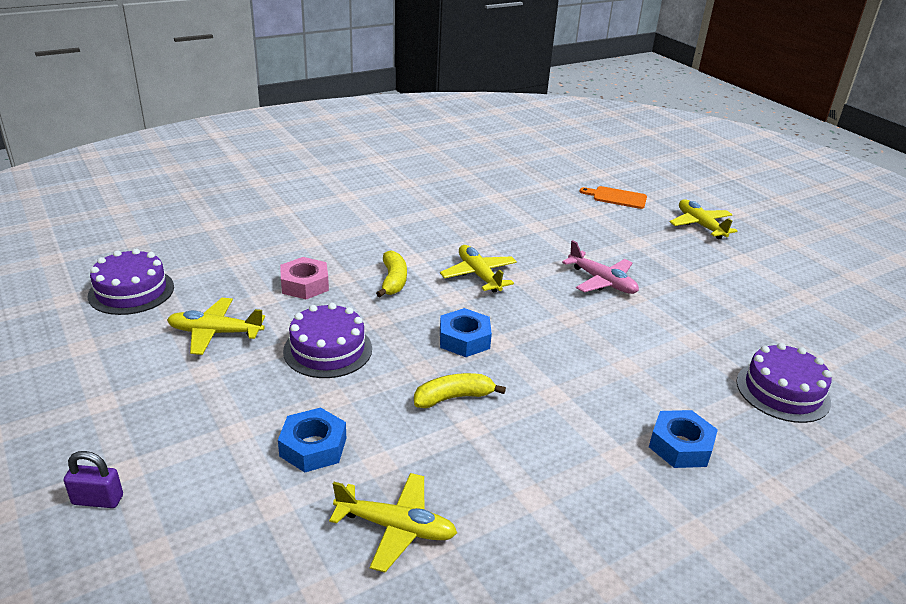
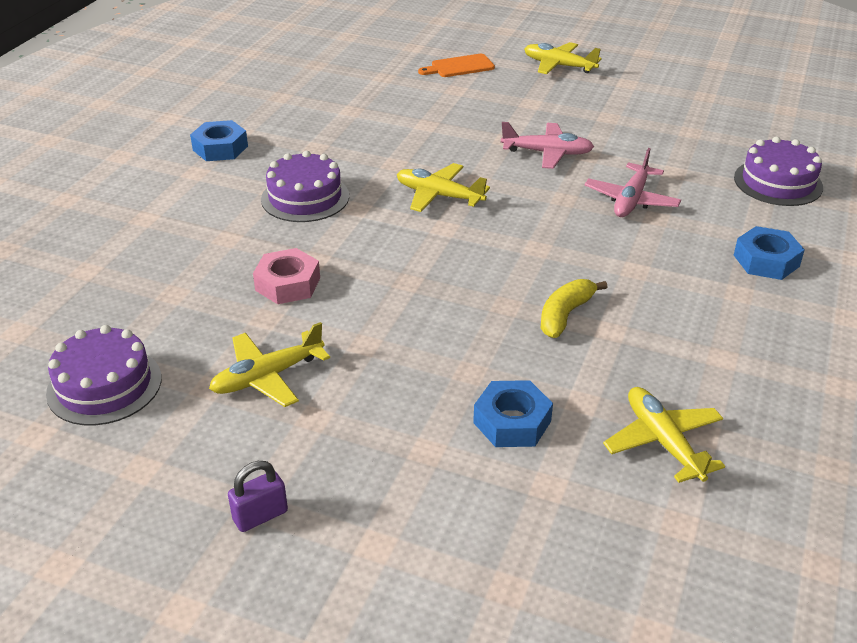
camera: 35 degrees left, 5 degrees up
(98, 500) = (392, 585): purple padlock -> purple padlock (260, 516)
(328, 349) = (401, 333): purple cake -> purple cake (305, 197)
(393, 281) = (369, 238): yellow banana -> none
(396, 527) = (663, 441): yellow plane -> yellow plane turned 90 degrees counterclockwise
(464, 339) = (506, 260): blue nut -> blue nut (220, 148)
(623, 344) = (631, 200): none -> pink plane

